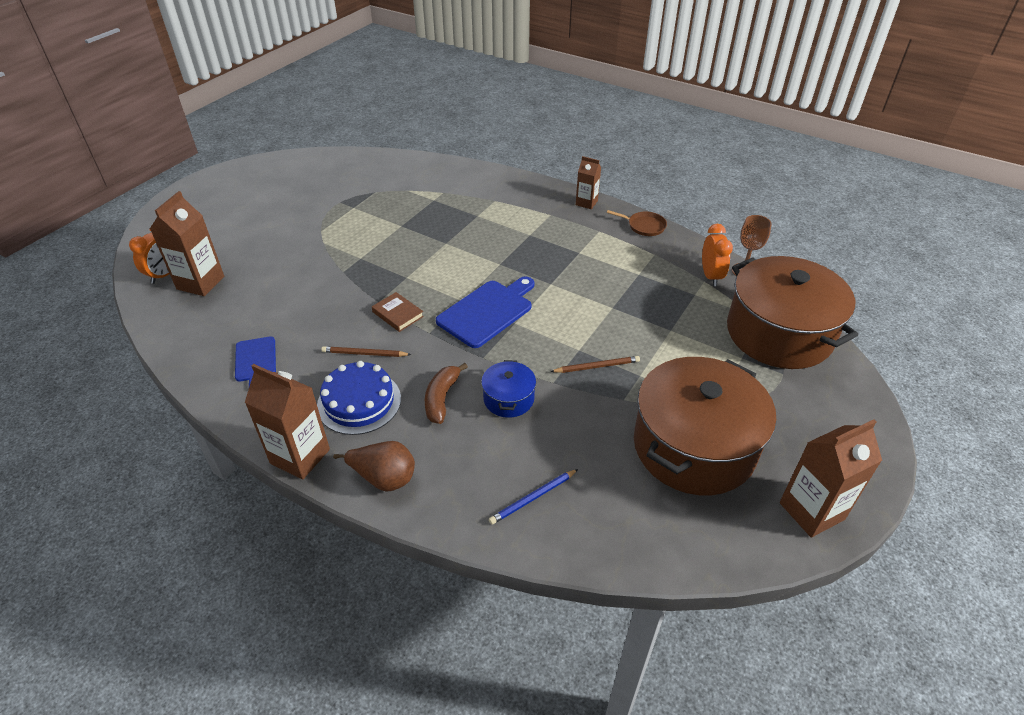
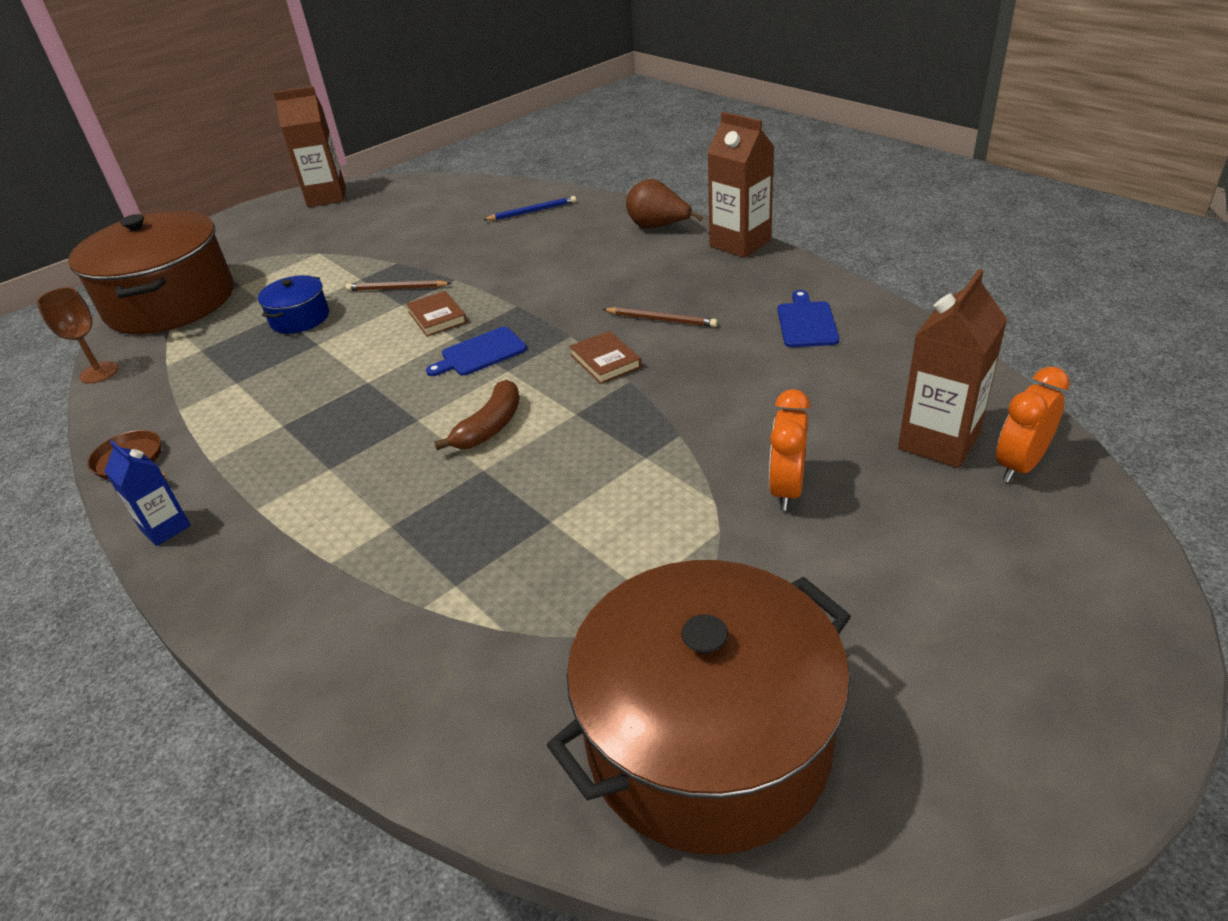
camera: 160 degrees left, 5 degrees down
(359, 402) = (674, 277): blue cake -> none
(441, 398) = (582, 274): brown banana -> brown banana (490, 427)
(487, 312) = (480, 353): blue cutting board -> blue cutting board, size x0.61
(508, 399) = (511, 270): blue pot -> blue pot (300, 318)
(540, 340) = (437, 317): none -> brown book
(586, 203) = (165, 528): brown carton -> blue carton
(694, 446) = (369, 230): brown pot -> brown pot (708, 740)
(710, 276) = (149, 370): orange clock -> orange clock (786, 489)

